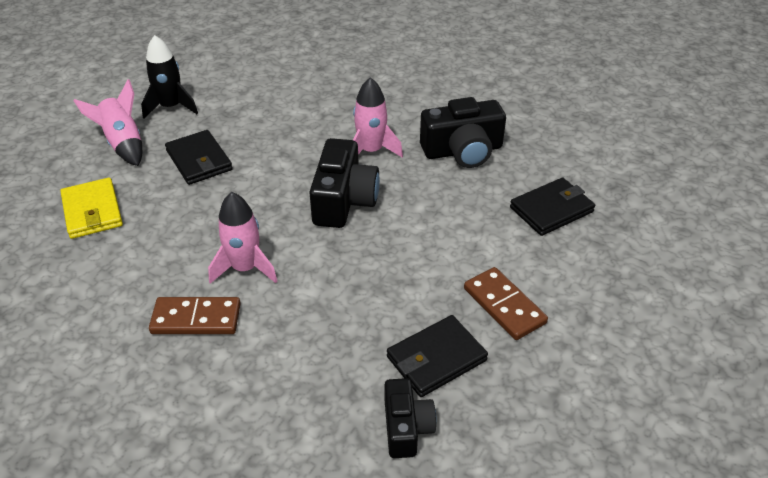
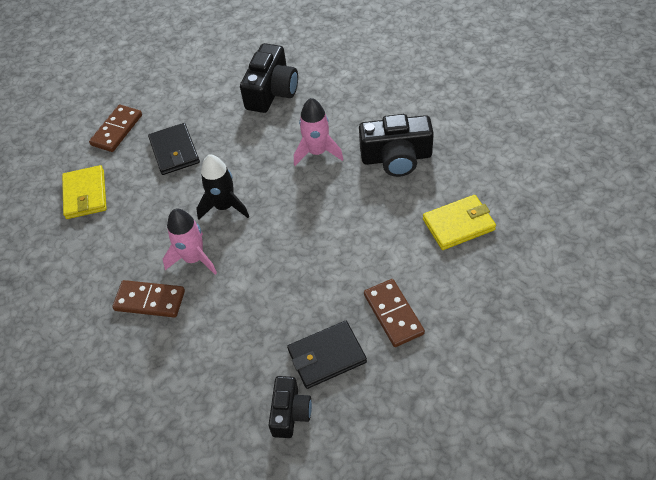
camera: 15 degrees right, 10 degrees up
(123, 144) = (117, 130): pink rocket -> brown domino
(171, 107) = (160, 95): black rocket -> black rocket (224, 206)
(344, 200) = (284, 200): black camera -> black camera (272, 91)
(551, 209) = (458, 224): black wallet -> yellow wallet

